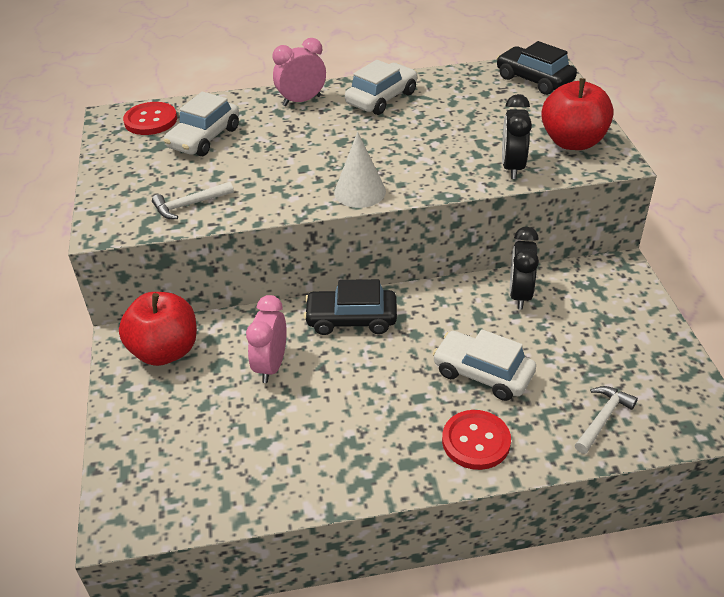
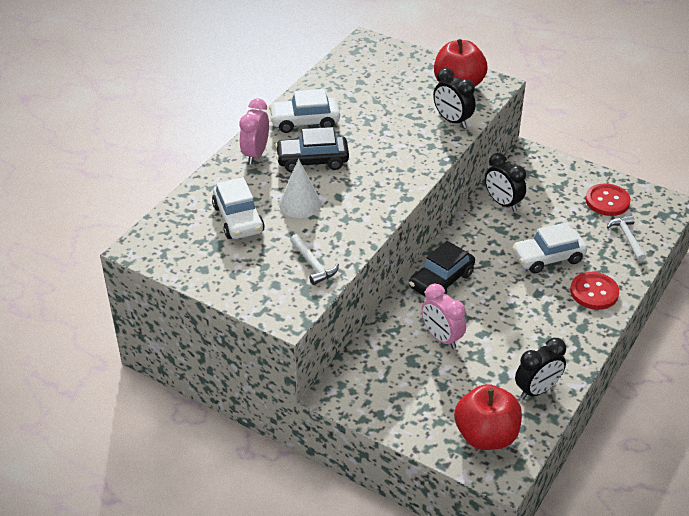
camera: 50 degrees left, 0 degrees up
(151, 120) = (175, 232): red button -> red button (607, 201)
(165, 351) = (369, 378): red apple -> red apple (486, 436)
(189, 205) = (313, 264): white hammer -> white hammer turned 45 degrees counterclockwise
(269, 481) = (537, 390): none -> black clock
(360, 192) = (397, 189): white cone -> white cone (300, 204)
(381, 98) = (305, 121): white car -> white car turned 90 degrees counterclockwise
(534, 79) = (374, 56): black car -> black car (312, 160)

